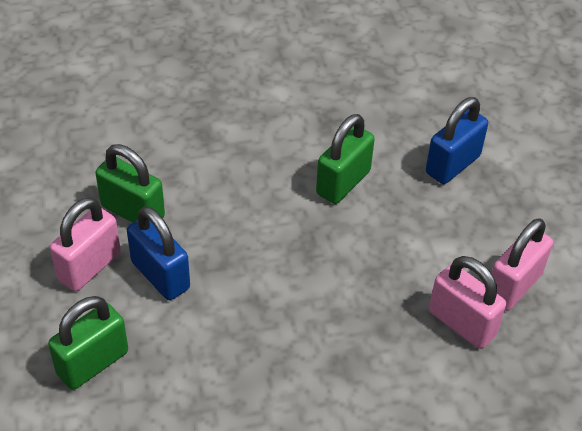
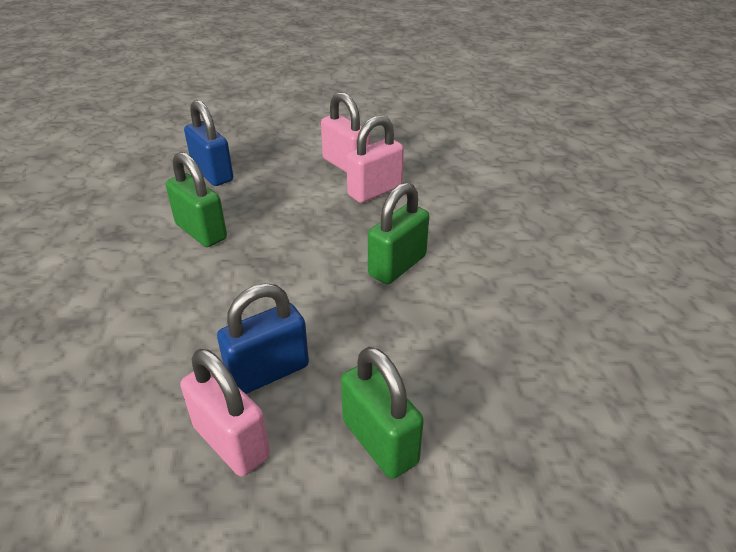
camera: 80 degrees left, 10 degrees down
(133, 211) = (160, 393): green padlock -> green padlock (397, 266)

